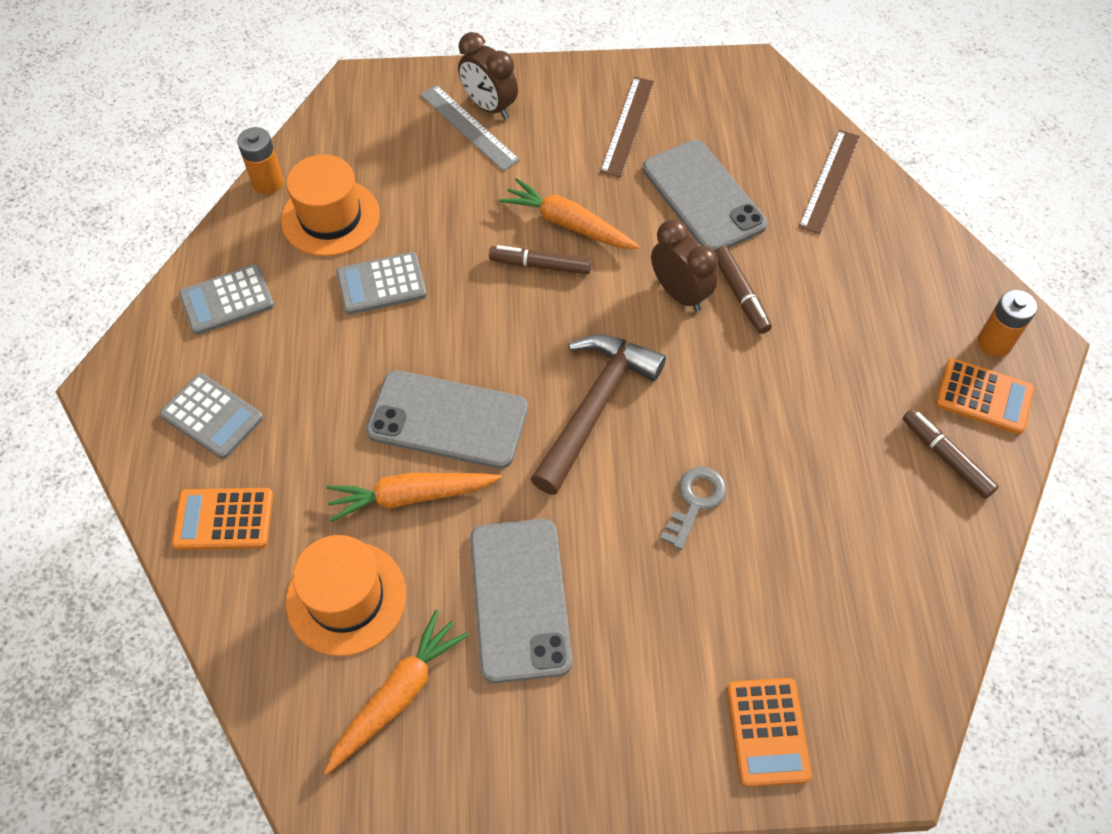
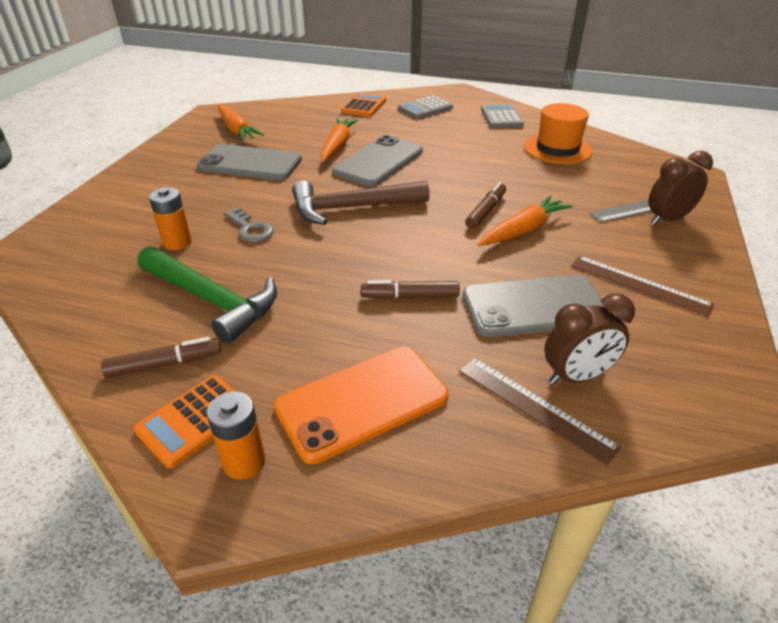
camera: 110 degrees right, 20 degrees down
(268, 182) = (594, 135): orange battery -> orange battery (177, 242)
(346, 598) = (296, 125): orange hat -> none
(381, 284) = (494, 157): grey calculator -> none
(594, 406) = (351, 208): brown hammer -> brown hammer turned 120 degrees clockwise
(679, 293) = (428, 265): brown clock -> brown clock (576, 376)
(767, 732) = (92, 217): orange calculator -> none
(842, 469) = (212, 300): none -> green hammer
(892, 289) = (362, 402): none -> orange phone

